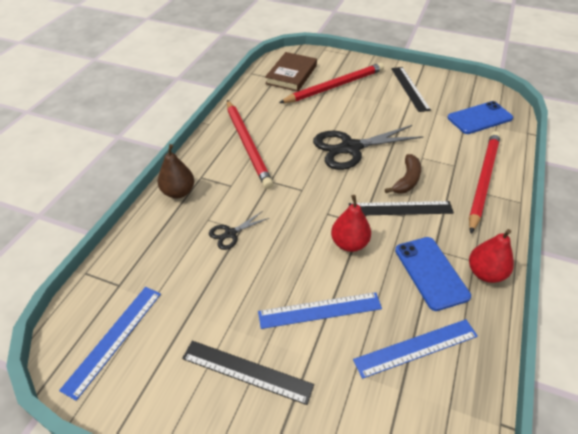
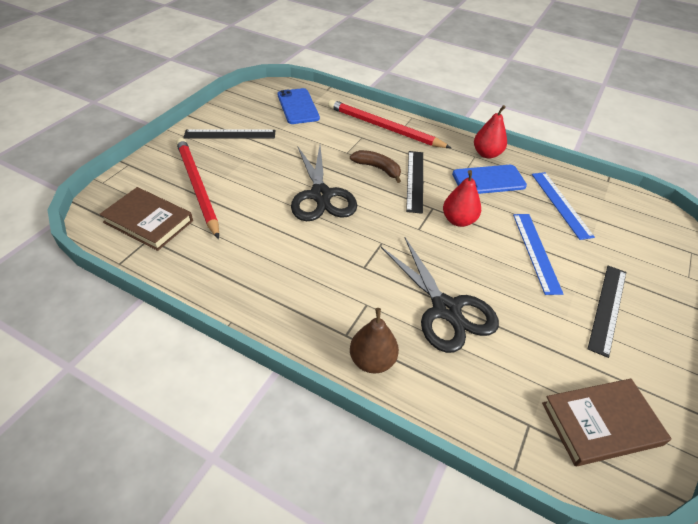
camera: 85 degrees left, 0 degrees up
(113, 339) = (601, 424): blue ruler -> brown book
(230, 234) = (446, 309): black scissors -> black scissors, size x2.10
(247, 145) = (291, 281): red pencil -> none

